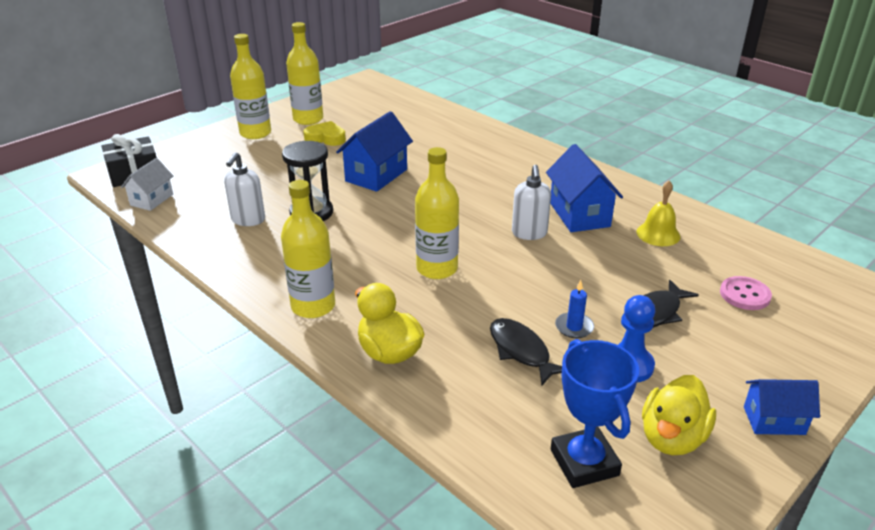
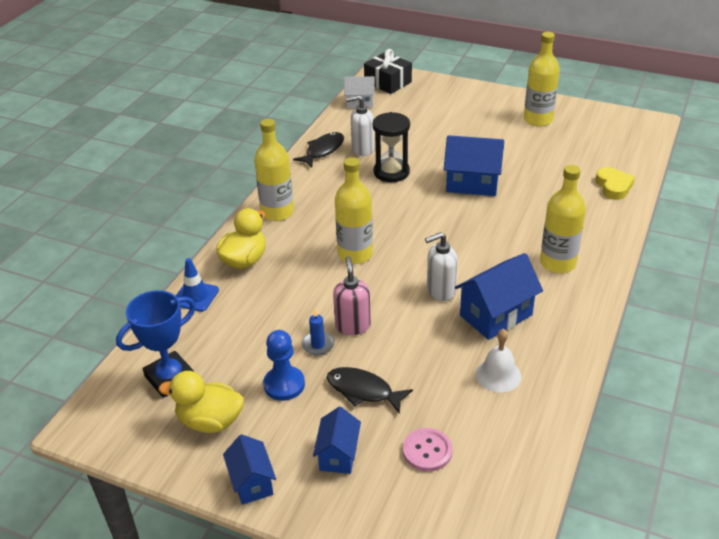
camera: 70 degrees right, 5 degrees up
(255, 133) = (490, 105): yellow bottle -> yellow bottle (557, 263)
(326, 138) = (513, 139): yellow heart -> yellow heart (613, 186)
(434, 410) = (195, 296): none -> blue traffic cone
(521, 351) = (274, 322): black fish -> black fish (323, 150)
(554, 297) = (353, 326): none -> pink soap dispenser
(658, 234) = (498, 375): yellow bell -> white bell
(741, 349) = (338, 455): none -> blue house

